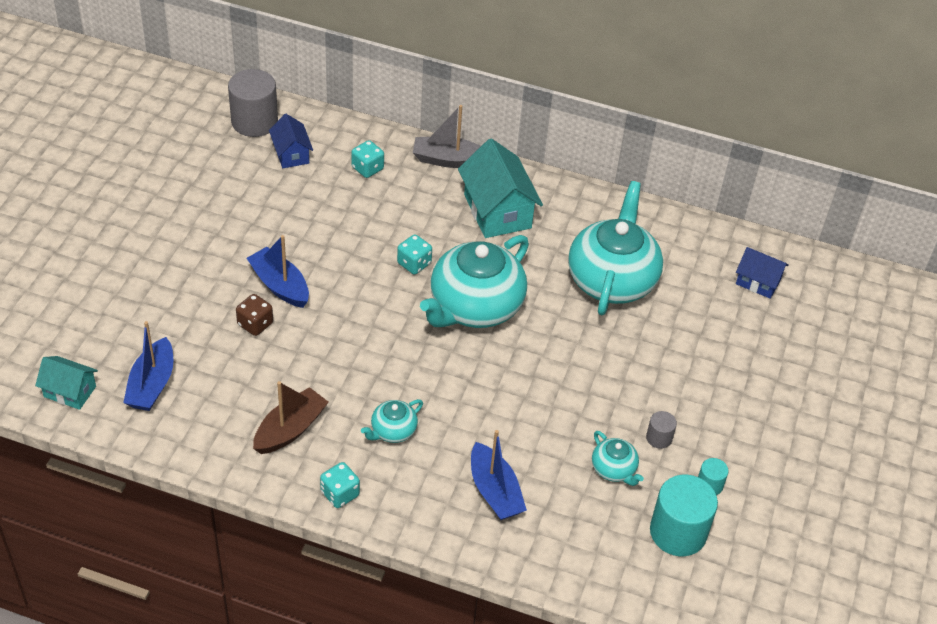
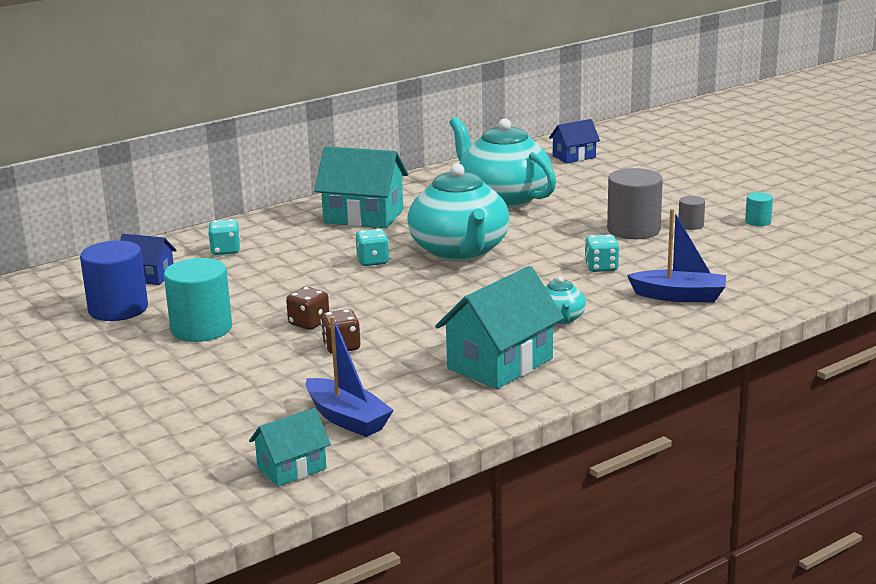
camera: 50 degrees left, 25 degrees down
(229, 171) = (118, 309): none -> blue cylinder
(254, 121) = (74, 282): grey cylinder -> grey cylinder (633, 230)
(280, 285) = (309, 323): blue boat -> brown dice
(290, 429) = (500, 364): brown boat -> turquoise house
(340, 494) = (608, 361): turquoise dice -> turquoise dice (601, 267)
(448, 160) = (272, 218): grey boat -> none
(614, 469) = (705, 248): turquoise teapot -> none
(678, 532) = (794, 243): turquoise cylinder -> turquoise cylinder (201, 329)

